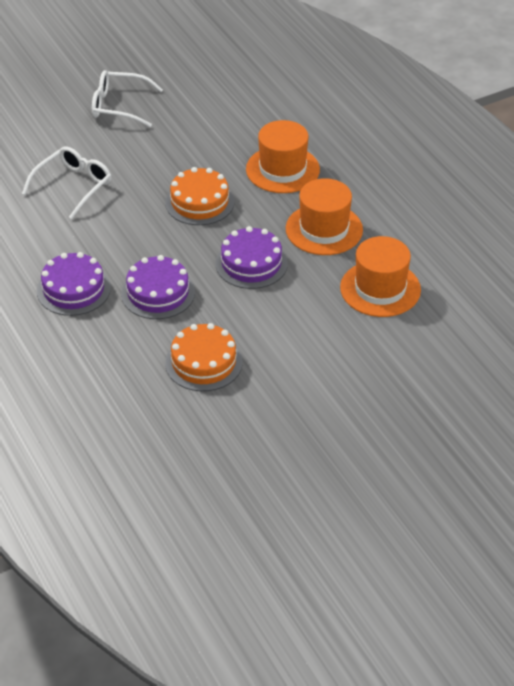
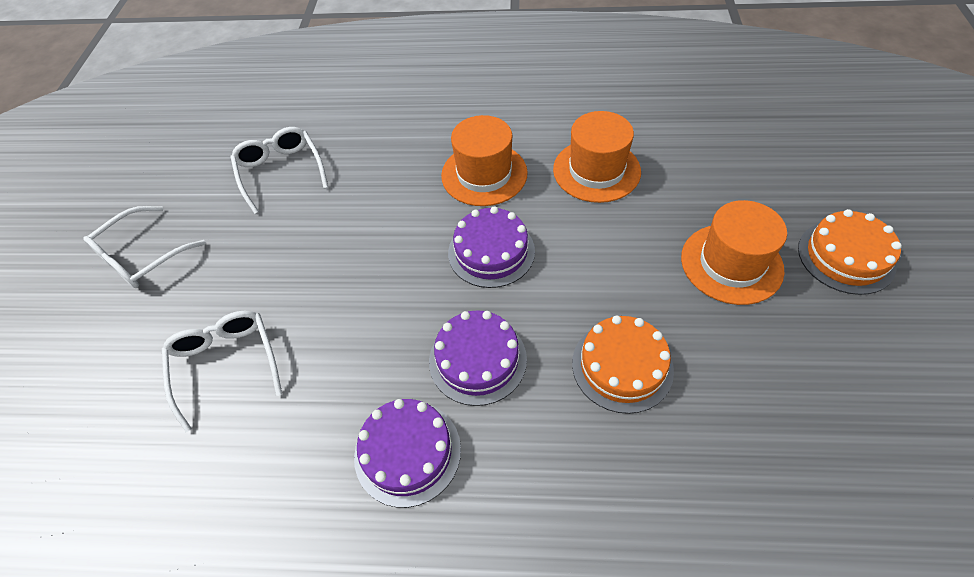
camera: 55 degrees left, 10 degrees up
(199, 202) = (362, 254): orange cake -> orange cake (846, 257)
(239, 127) = (281, 172): none -> white glasses
(282, 169) = (373, 167): orange hat -> orange hat (731, 263)

